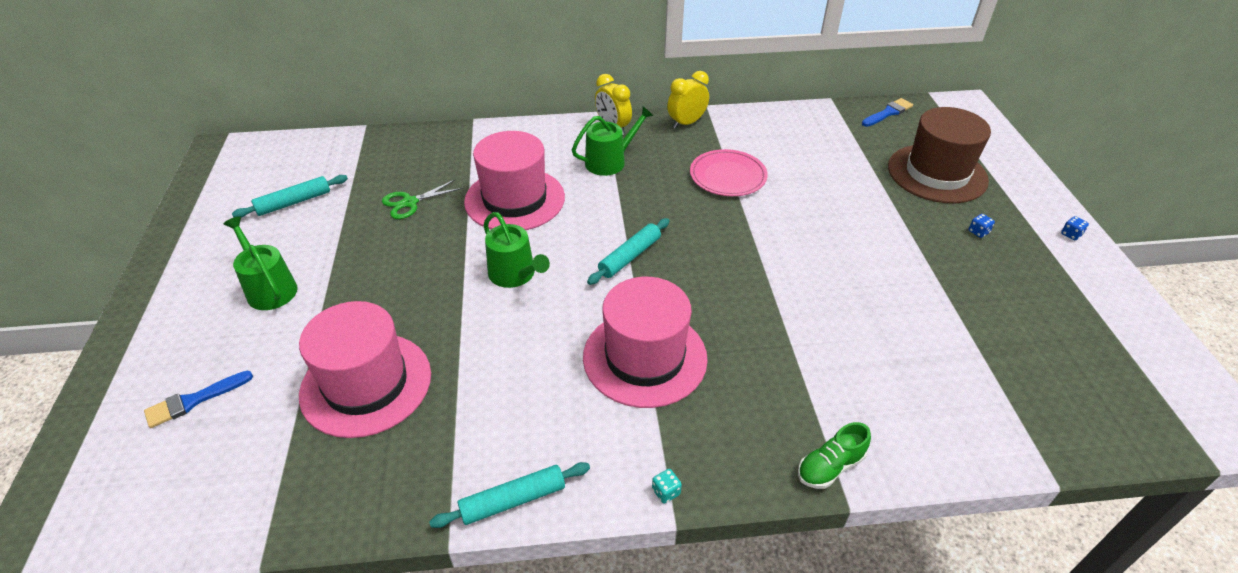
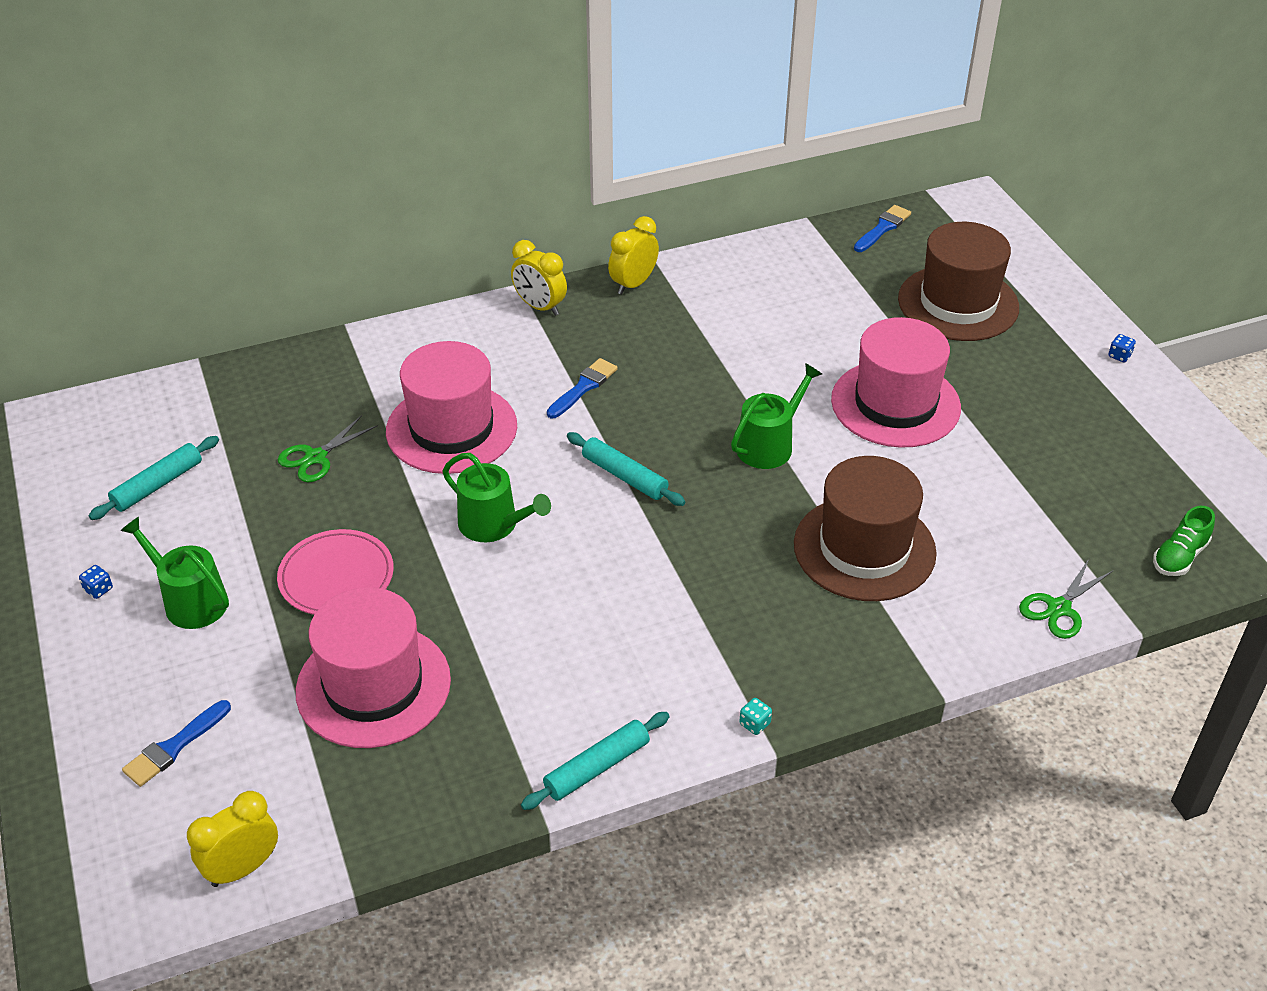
camera: 15 degrees left, 0 degrees up
(185, 521) = (243, 868): none -> yellow clock
(610, 161) = (553, 355): green watering can -> green watering can (769, 445)
(623, 187) = (583, 387): none -> blue brush
(630, 257) = (624, 476): turquoise rolling pin -> turquoise rolling pin turned 75 degrees counterclockwise
(645, 357) = (684, 590): pink hat -> pink hat (895, 404)
(728, 176) = (709, 350): pink plate -> pink plate (336, 576)
(810, 352) = (864, 548): none -> brown hat
(830, 467) = (915, 663): green shoe -> green shoe (1179, 556)
(978, 232) = (1018, 371): blue dice -> blue dice (98, 589)
(979, 444) = (1059, 608): none -> green scissors

